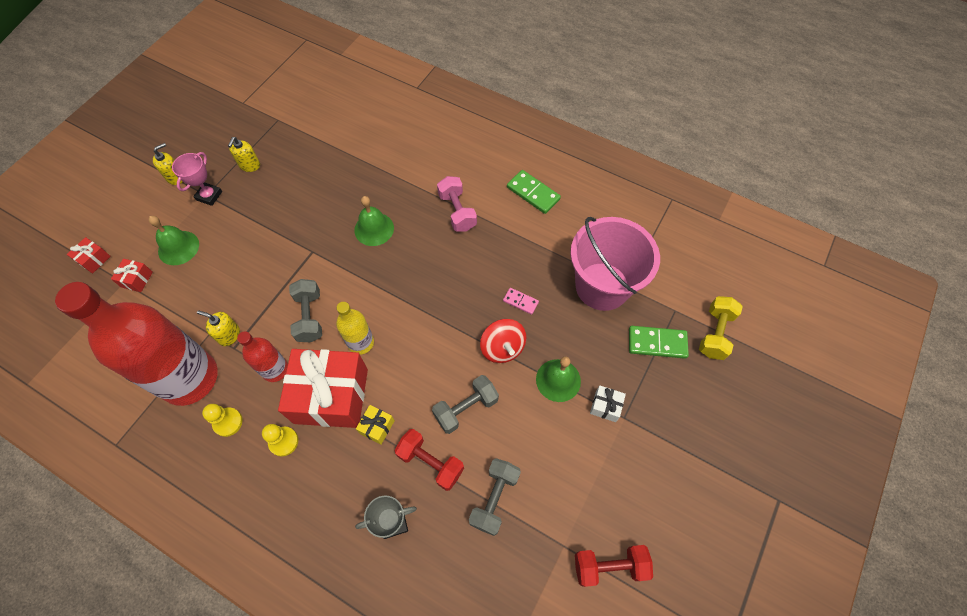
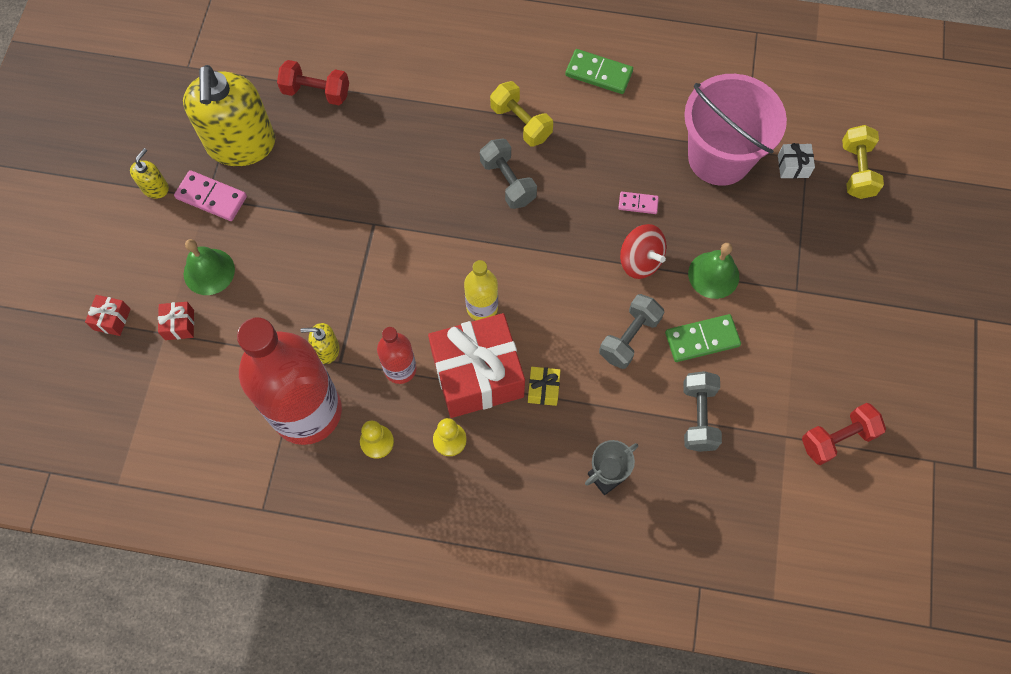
camera: 20 degrees left, 5 degrees up
(209, 196) = (211, 197): pink trophy -> pink domino
(249, 165) = (241, 144): yellow soap dispenser -> yellow soap dispenser, size x2.42
(309, 317) = (409, 298): grey dumbbell -> grey dumbbell (508, 182)
(374, 229) = (433, 174): green bell -> none
(431, 462) = (617, 405): red dumbbell -> red dumbbell (316, 92)
(457, 211) = (521, 123): pink dumbbell -> yellow dumbbell
(605, 406) = (773, 285): white gift -> white gift (793, 166)
(657, 343) = (801, 201): green domino -> green domino (702, 339)

